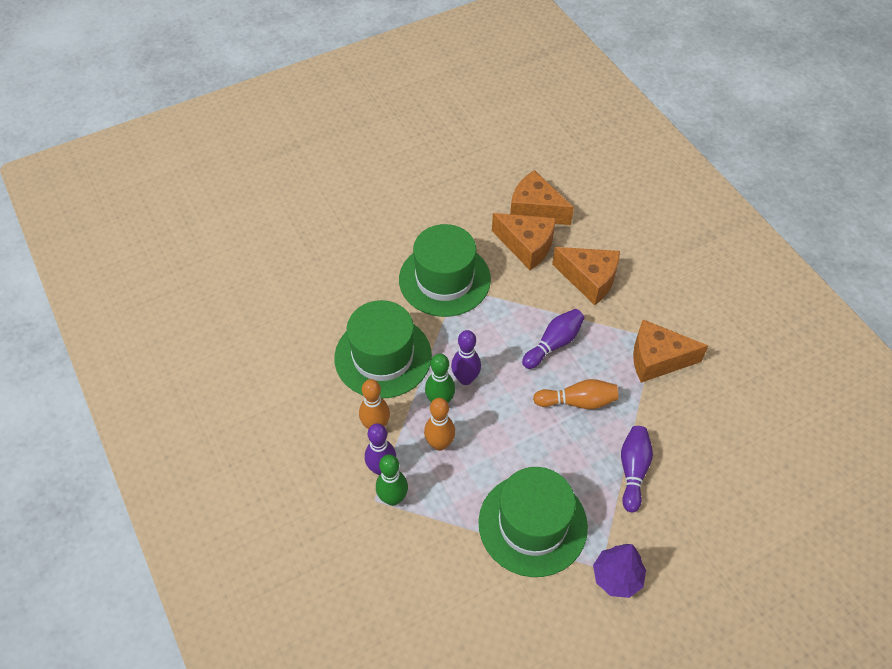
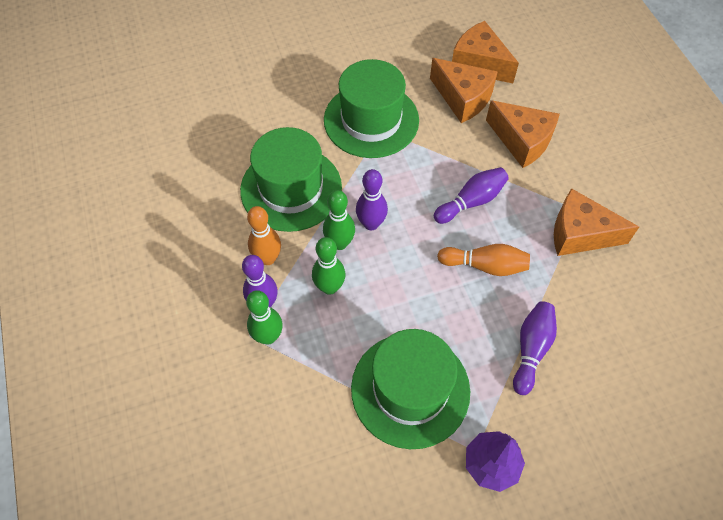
camera: 10 degrees right, 5 degrees up
(439, 444) = (329, 287): orange bowling pin -> green bowling pin

